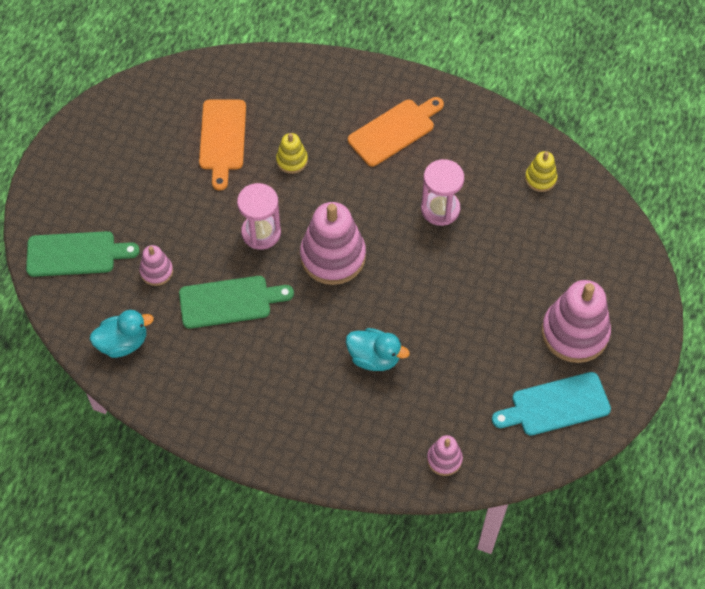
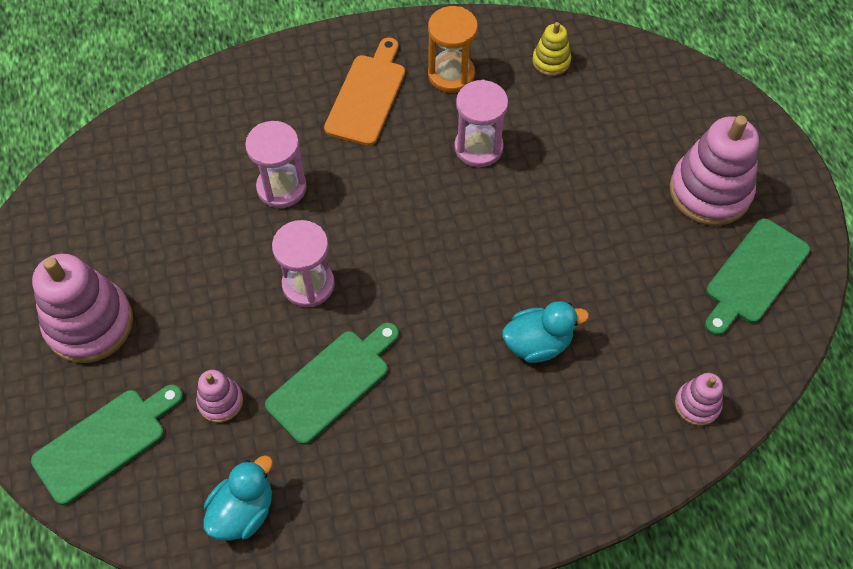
camera: 35 degrees left, 0 degrees up
(222, 139) = (185, 208): orange cutting board -> none
(292, 160) = (281, 187): yellow stacking toy -> pink hourglass
(333, 256) = (407, 263): pink stacking toy -> pink stacking toy (89, 324)
(462, 148) = (451, 74): none -> orange hourglass
(556, 405) = (754, 275): turquoise cutting board -> green cutting board

